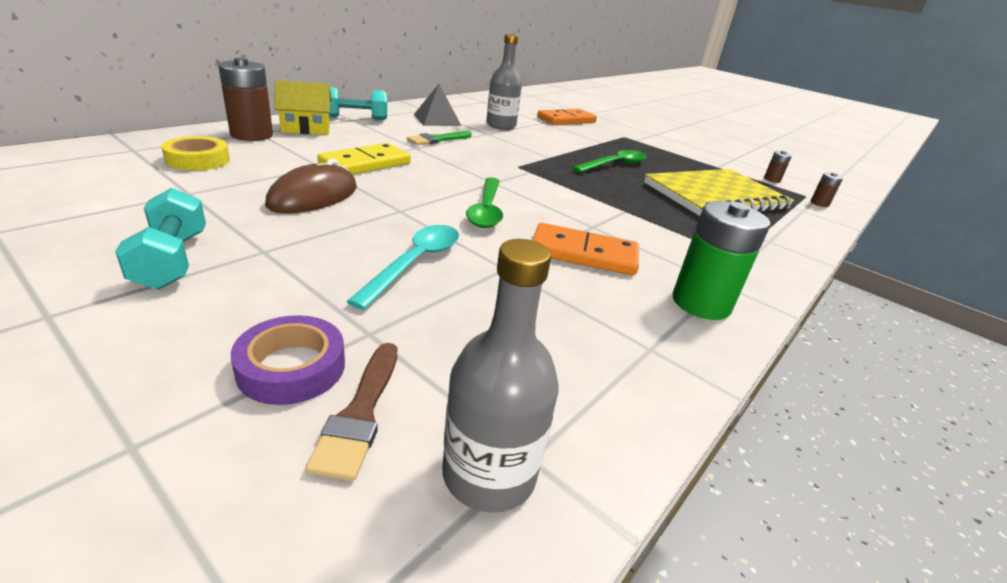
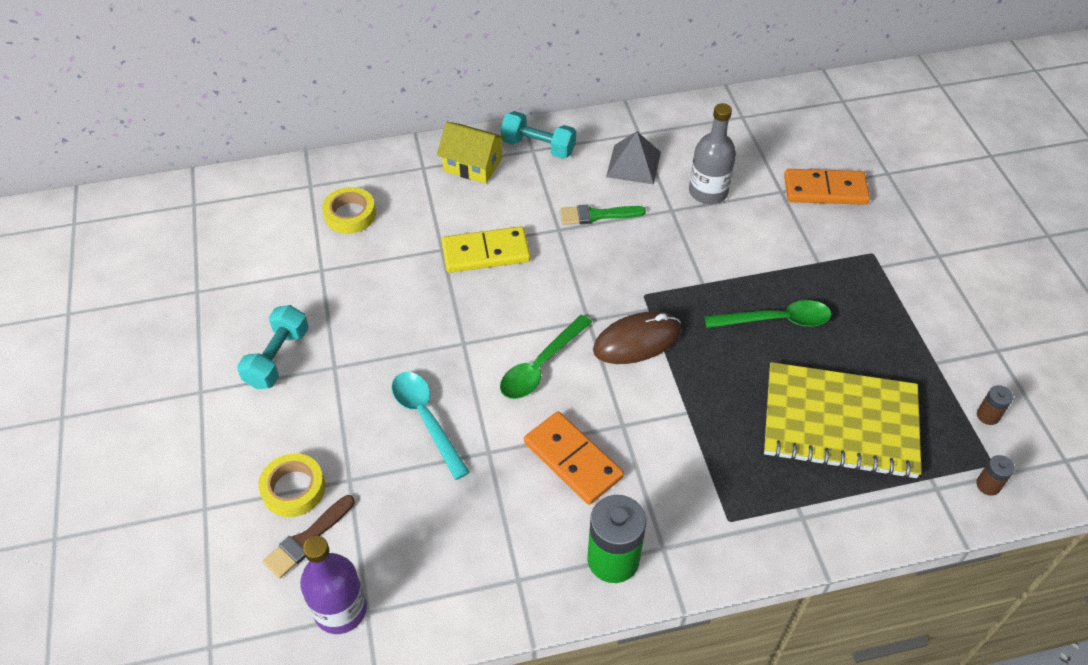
camera: 40 degrees right, 20 degrees up
(251, 135) = (414, 172): brown battery -> none
(291, 367) = (293, 489): purple tape -> yellow tape
(314, 196) = (408, 301): brown mouse -> brown mouse (637, 341)
(415, 263) = (426, 419): turquoise spoon -> turquoise spoon turned 90 degrees counterclockwise
(489, 474) = (340, 610): grey bottle -> purple bottle

